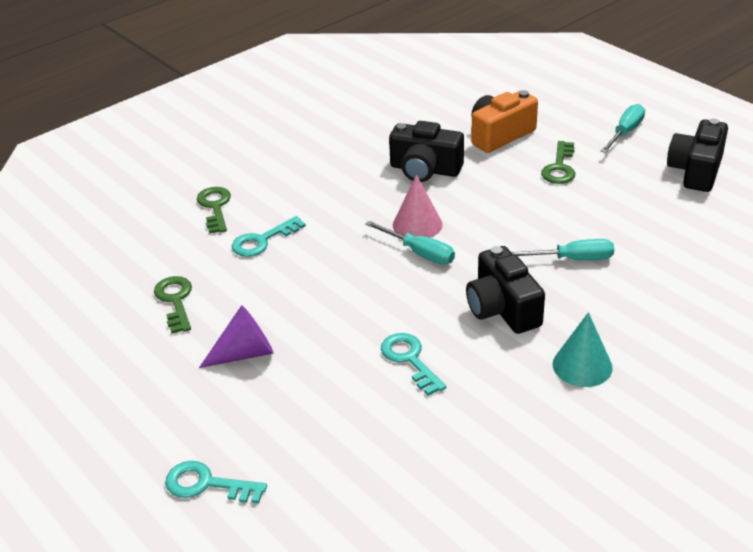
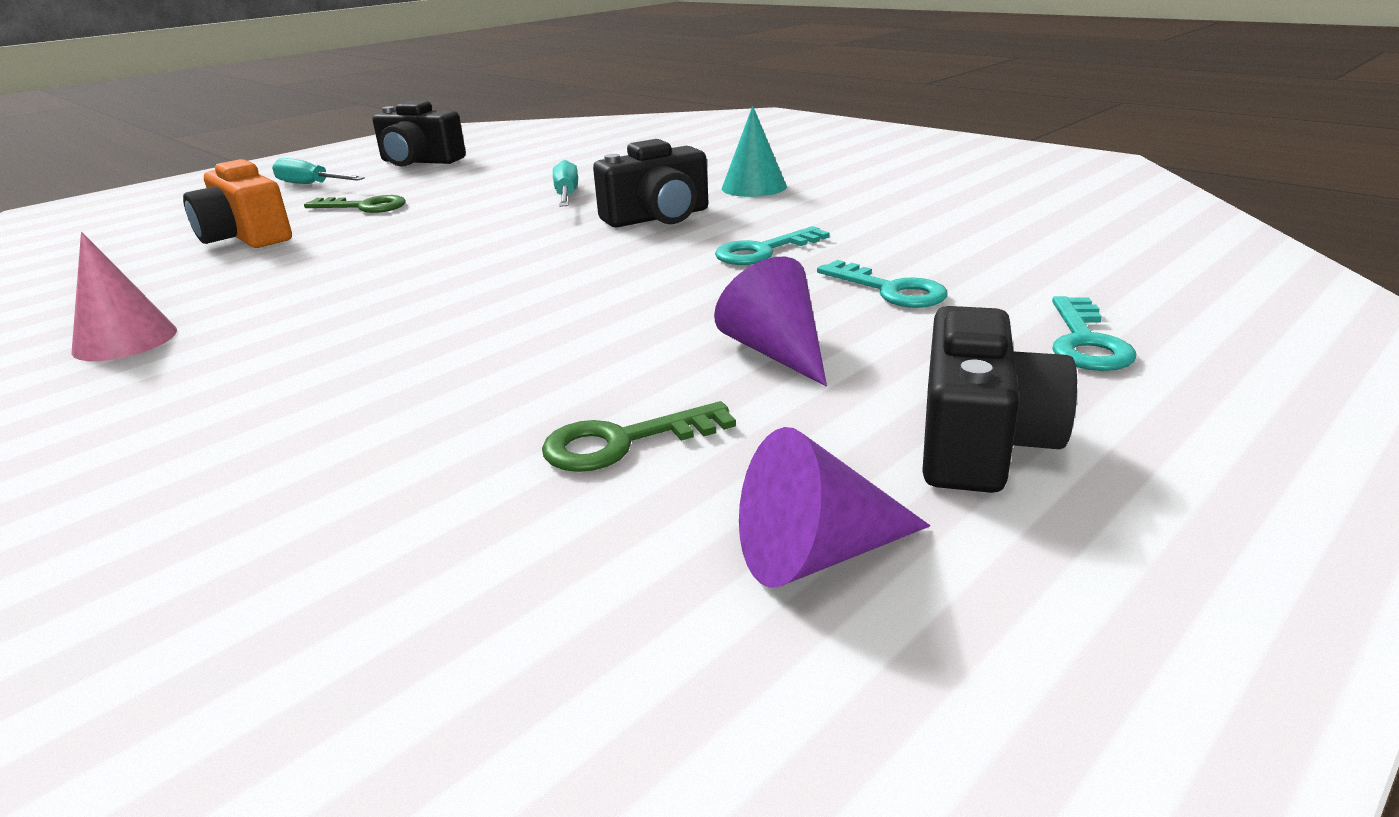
camera: 95 degrees left, 10 degrees down
(74, 350) = (817, 554): none -> purple cone
(215, 207) = (270, 447): green key -> none
(263, 241) = (438, 376): turquoise key -> turquoise key (890, 290)
(417, 224) = (453, 267): pink cone -> pink cone (125, 340)
(419, 253) = (526, 261): turquoise screwdriver -> none
(425, 169) = (299, 272): black camera -> black camera (980, 442)

